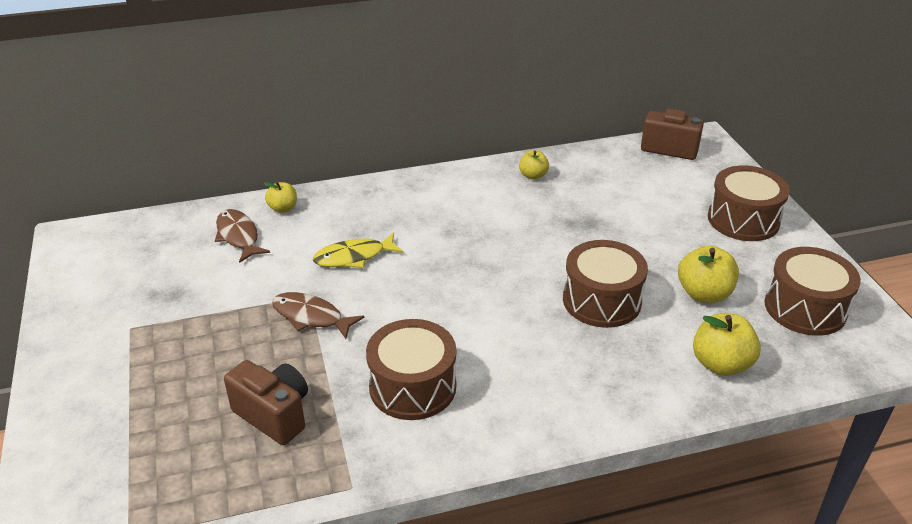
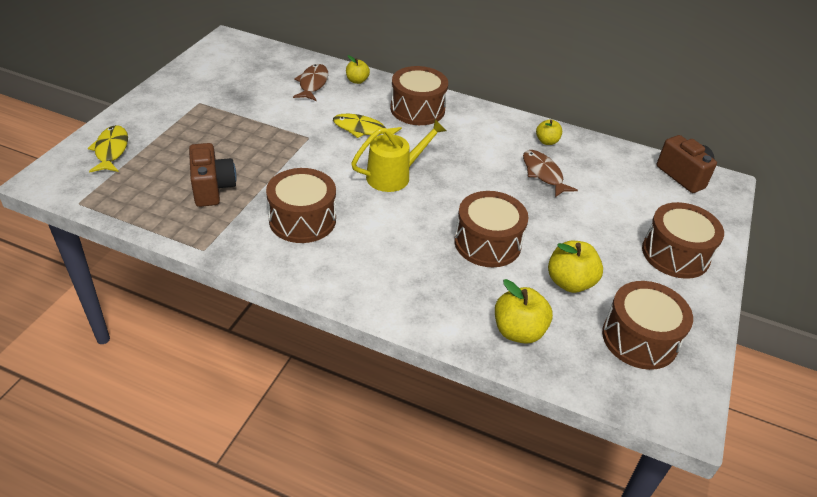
camera: 35 degrees right, 5 degrees up
(89, 448) = (111, 150): none -> yellow fish
(311, 317) = (296, 149): brown fish -> brown fish (543, 174)
(381, 206) = (417, 109): none -> brown drum
(443, 286) = (394, 176): none -> yellow watering can

